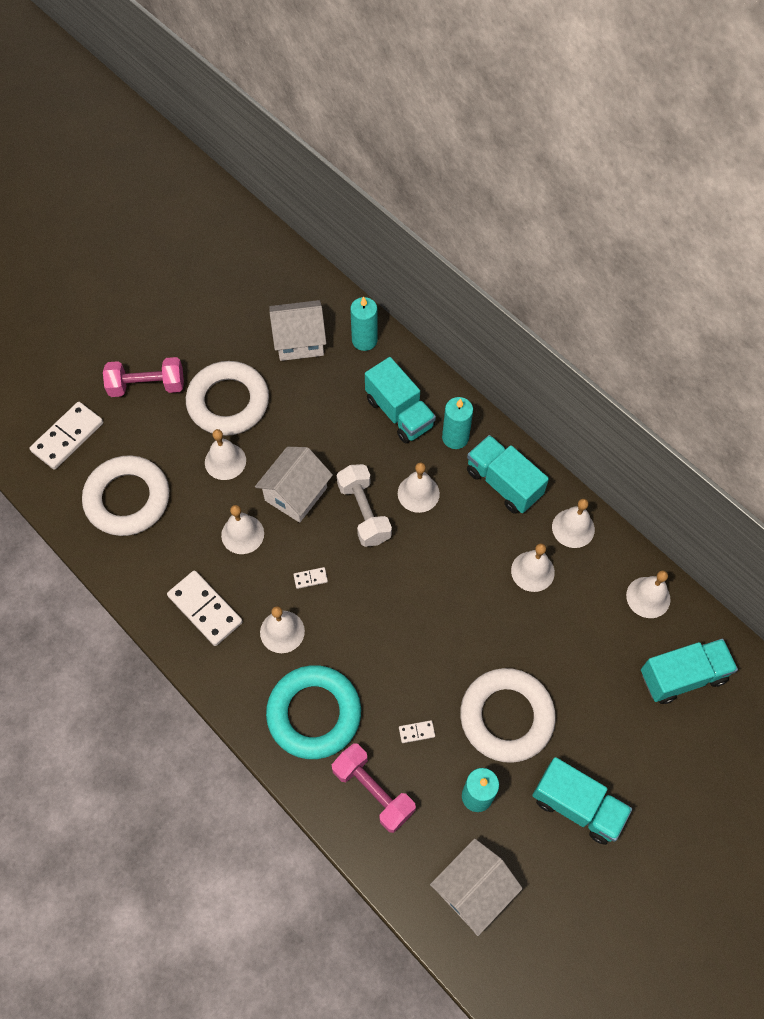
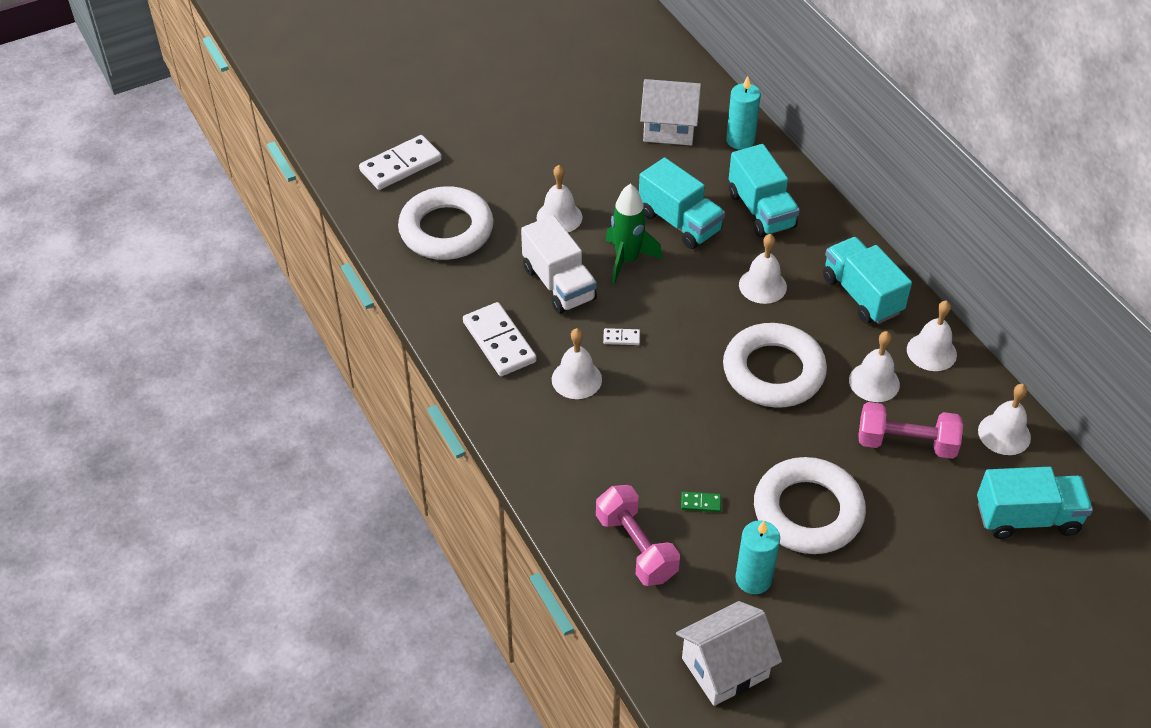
camera: 15 degrees right, 15 degrees down
(147, 386) = (496, 137): pink dumbbell -> pink dumbbell (906, 443)
(228, 402) = (577, 167): white ring -> white ring (773, 371)
(242, 534) = (559, 284): white bell -> white truck
(296, 494) = (627, 260): white house -> green rocket
(314, 714) = (590, 461): turquoise ring -> none
(364, 512) = (697, 291): white dumbbell -> none
(416, 732) = (700, 503): white domino -> green domino
(455, 437) = (817, 244): turquoise candle -> none
(577, 805) = (869, 615): turquoise truck -> turquoise truck (680, 222)

